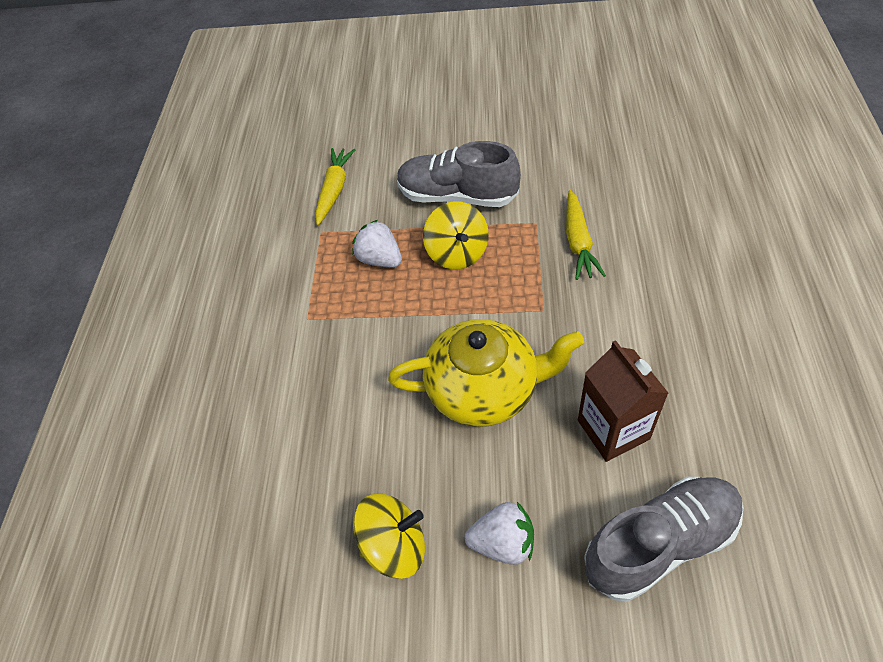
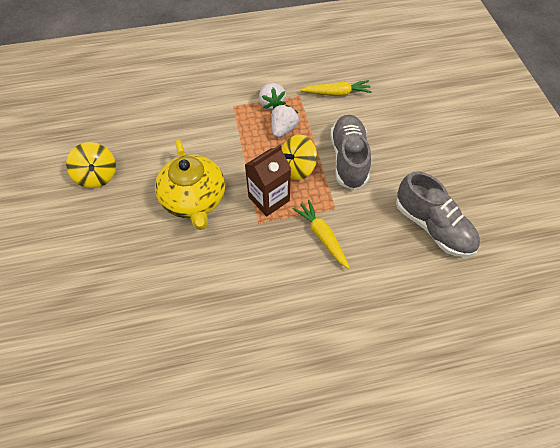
camera: 70 degrees right, 5 degrees up
(503, 542) = (99, 223): white strawberry -> white strawberry (271, 104)
(578, 242) = (322, 236): yellow carrot -> yellow carrot turned 75 degrees clockwise
(613, 429) = (172, 271): brown carton -> brown carton (269, 199)
(660, 543) = (99, 301): grey shoe -> grey shoe (432, 226)

